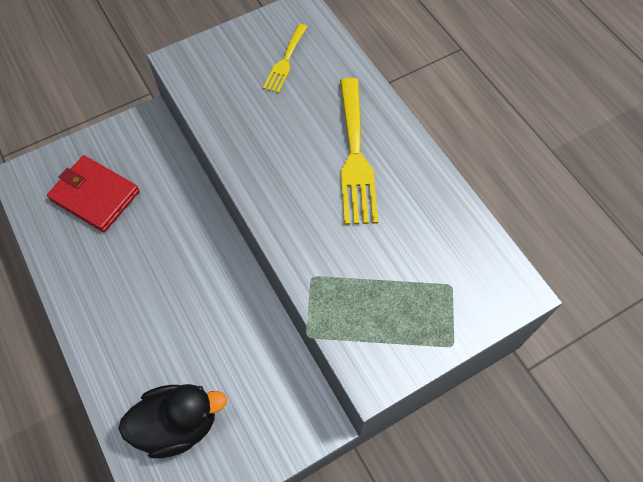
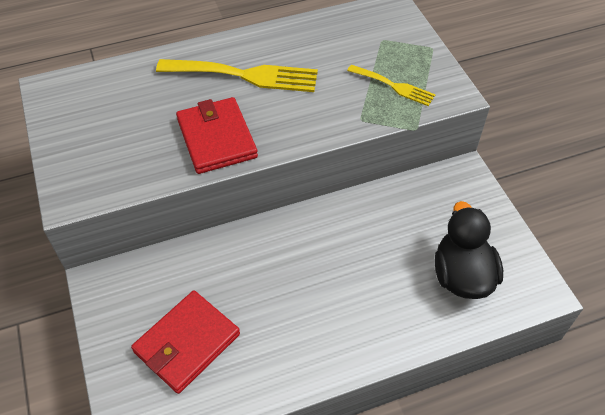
camera: 80 degrees left, 10 degrees down
(262, 150) = (216, 138): none -> red wallet
(285, 61) = (112, 109): yellow fork -> yellow fork (394, 86)

